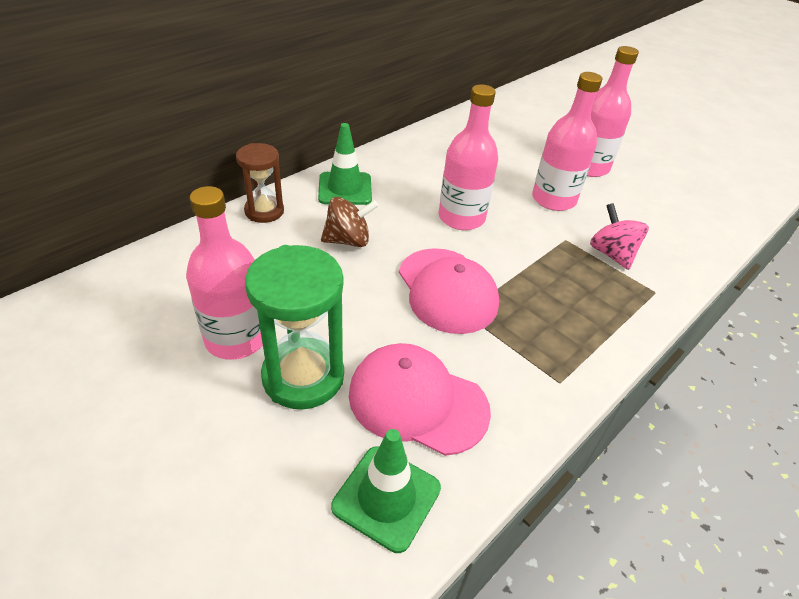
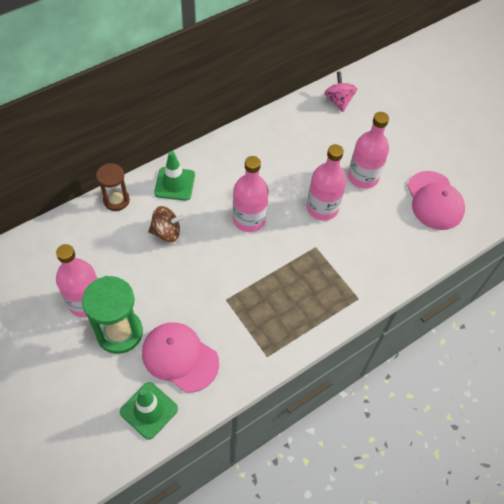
camera: 10 degrees right, 15 degrees up
(447, 290) = (220, 281): pink cap -> pink cap (434, 200)
(611, 254) = (343, 263): pink spinning top -> pink spinning top (338, 101)

